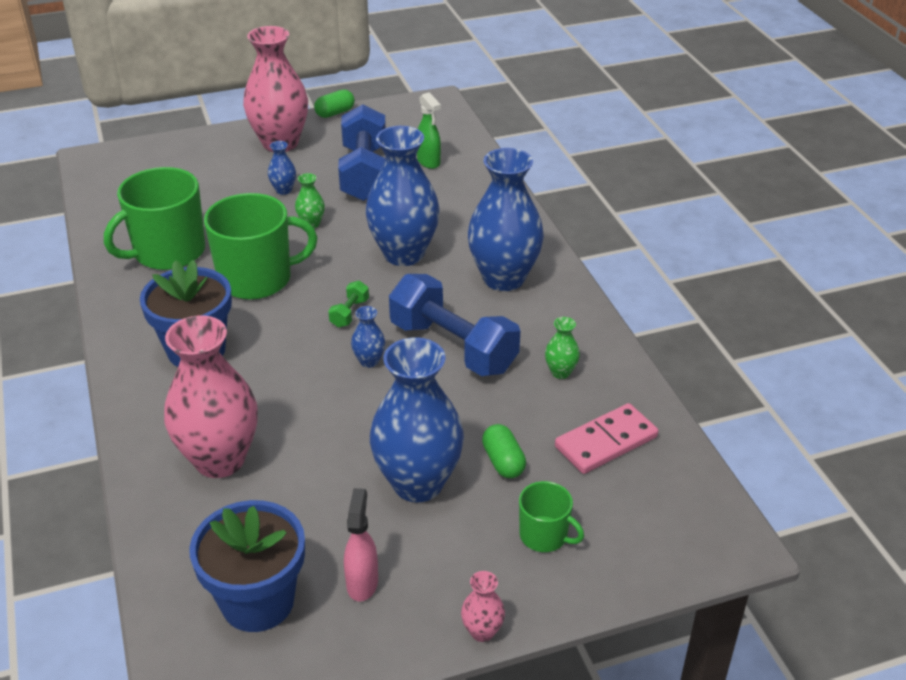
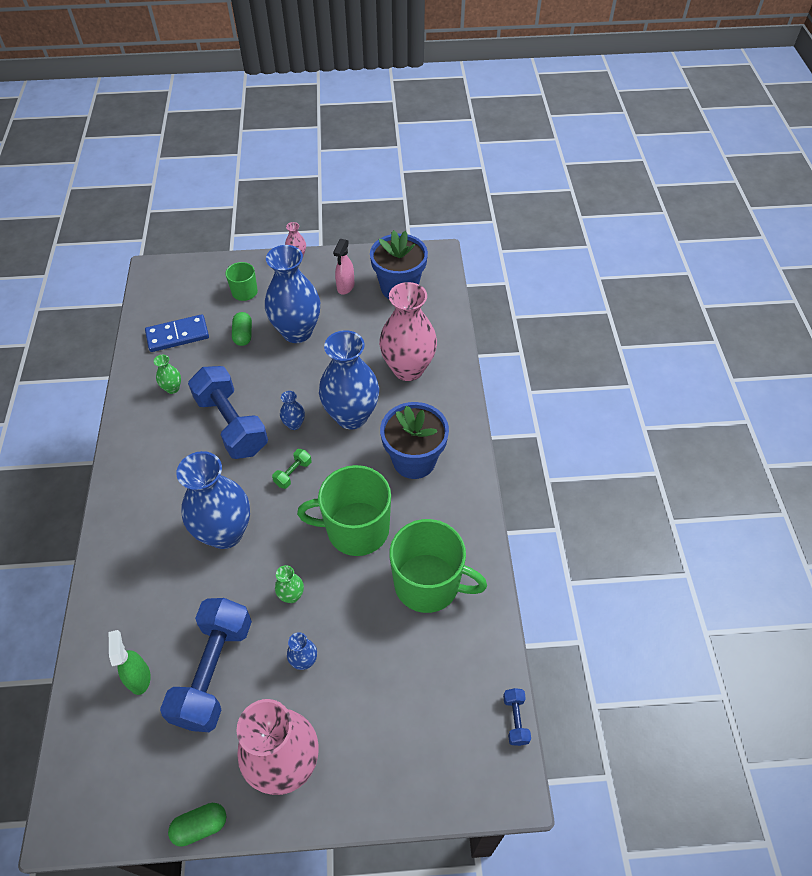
camera: 165 degrees left, 15 degrees up
(82, 188) = (515, 720): none -> blue dumbbell
(168, 252) = (428, 584): green mug -> green mug turned 45 degrees clockwise
(503, 278) = (160, 484): blue vase -> blue vase (351, 416)
(606, 442) = (177, 335): pink domino -> blue domino

